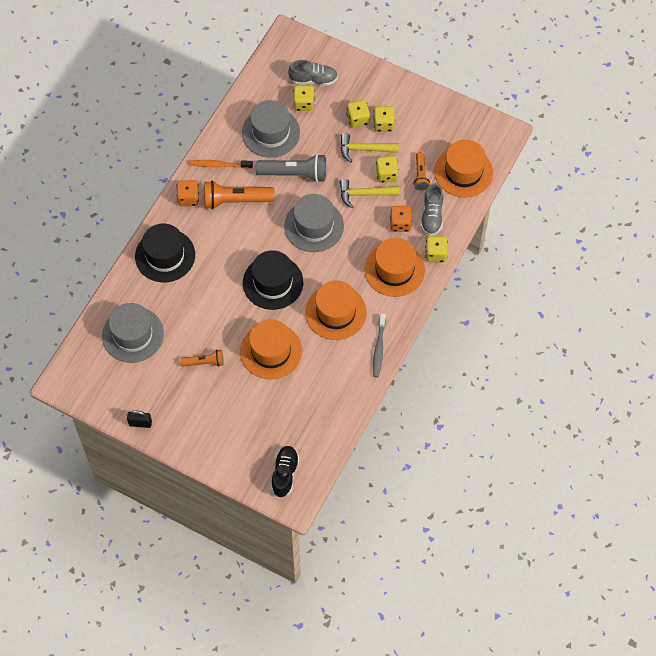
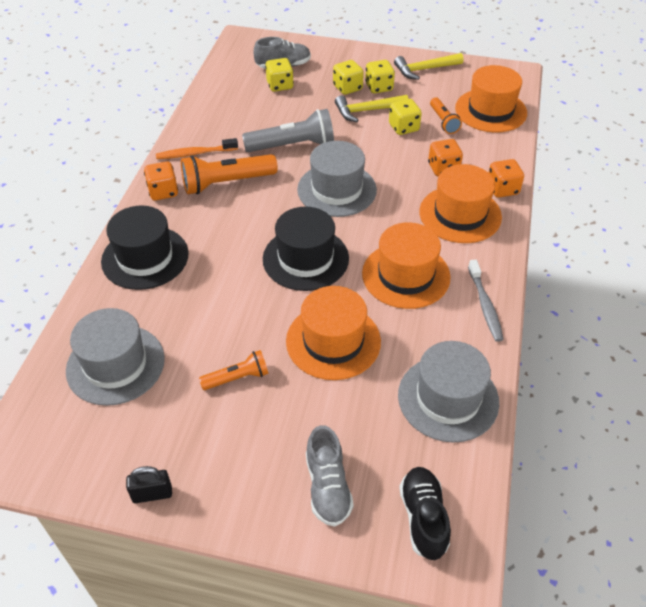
camera: 15 degrees left, 15 degrees down
(271, 132) = (250, 115): grey hat -> grey hat (448, 398)
(364, 194) = (386, 149): yellow hammer -> yellow hammer (424, 69)
(432, 216) = (477, 155): grey shoe -> grey shoe (327, 487)
(435, 254) = (502, 189): yellow dice -> orange dice

